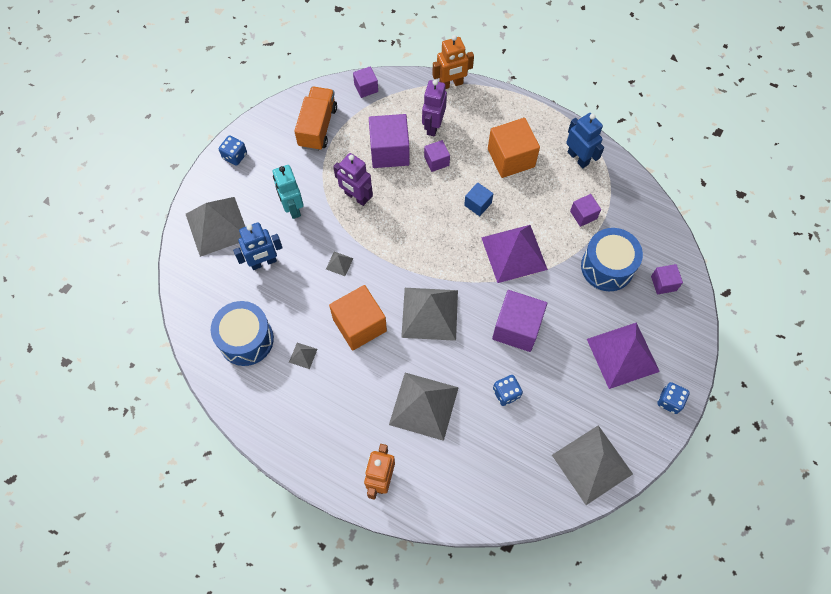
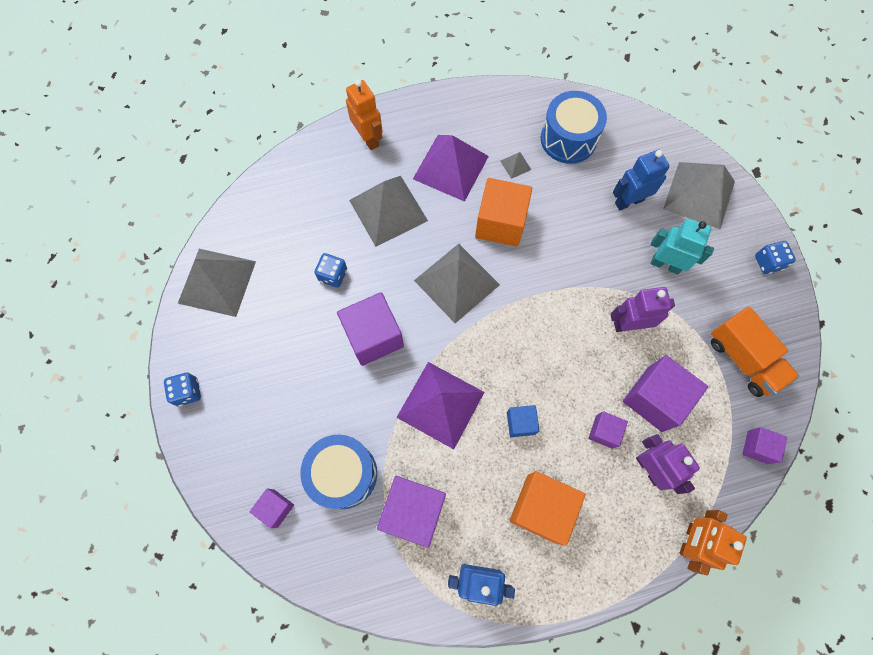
camera: 135 degrees right, 5 degrees up
(263, 262) = (628, 201): blue robot -> blue robot turned 45 degrees clockwise
(339, 263) = (572, 255): grey pyramid -> none
(583, 215) = (413, 511): purple cube -> purple cube, size x1.88
(623, 355) = (260, 397): purple pyramid -> purple pyramid (450, 167)

